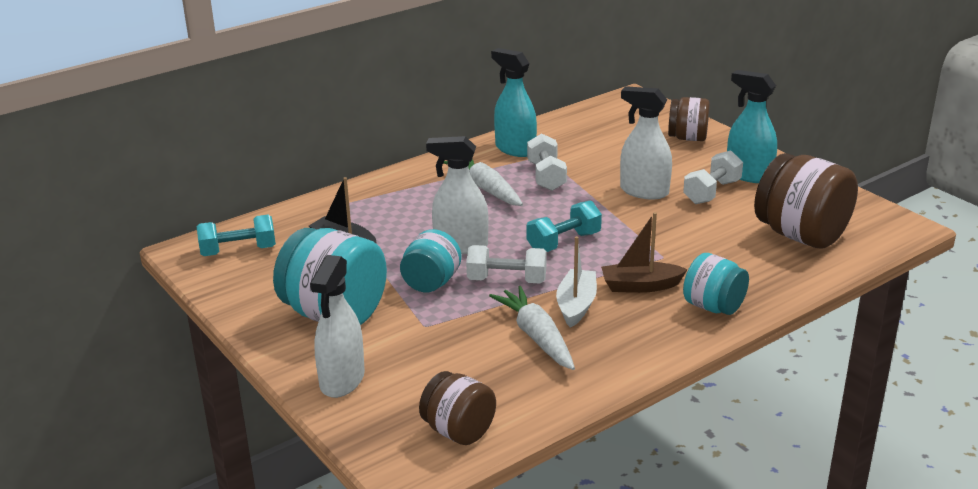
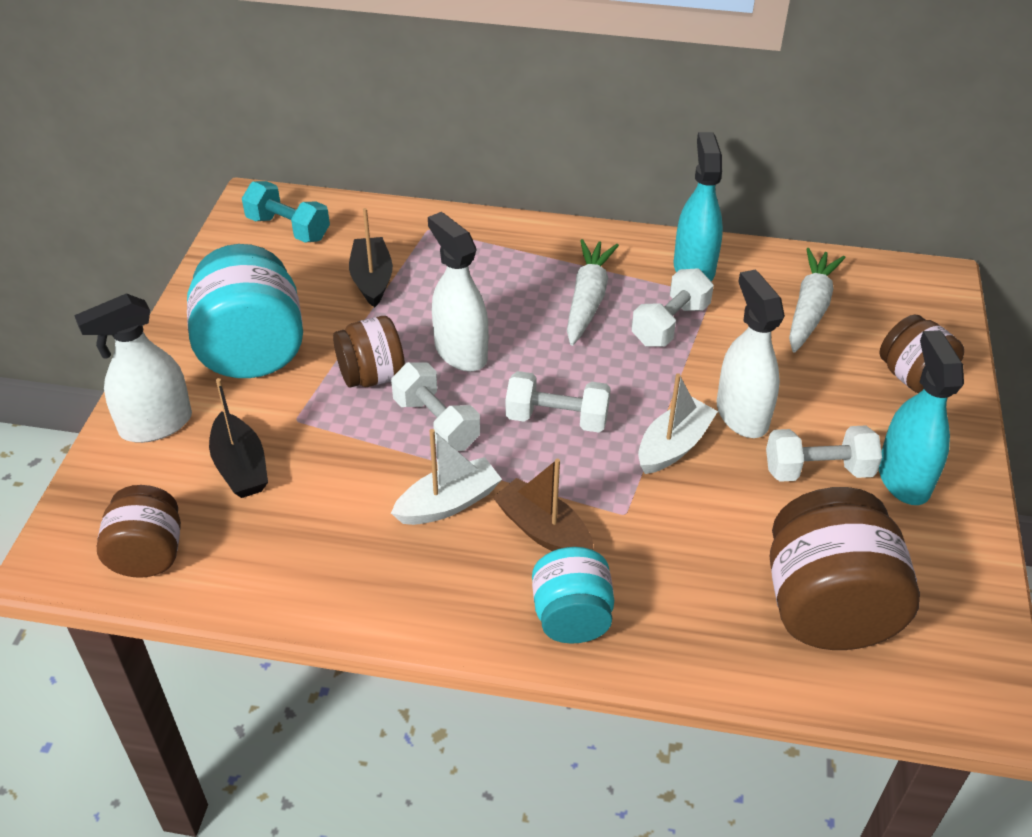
camera: 45 degrees right, 15 degrees up
(431, 283) = (372, 376): turquoise jar -> brown jar
(434, 363) = (240, 467): none -> black boat
(536, 336) = (359, 509): white carrot -> white carrot (810, 309)
(563, 242) = (557, 419): turquoise dumbbell -> white dumbbell
(636, 220) = (673, 446): none -> white boat

